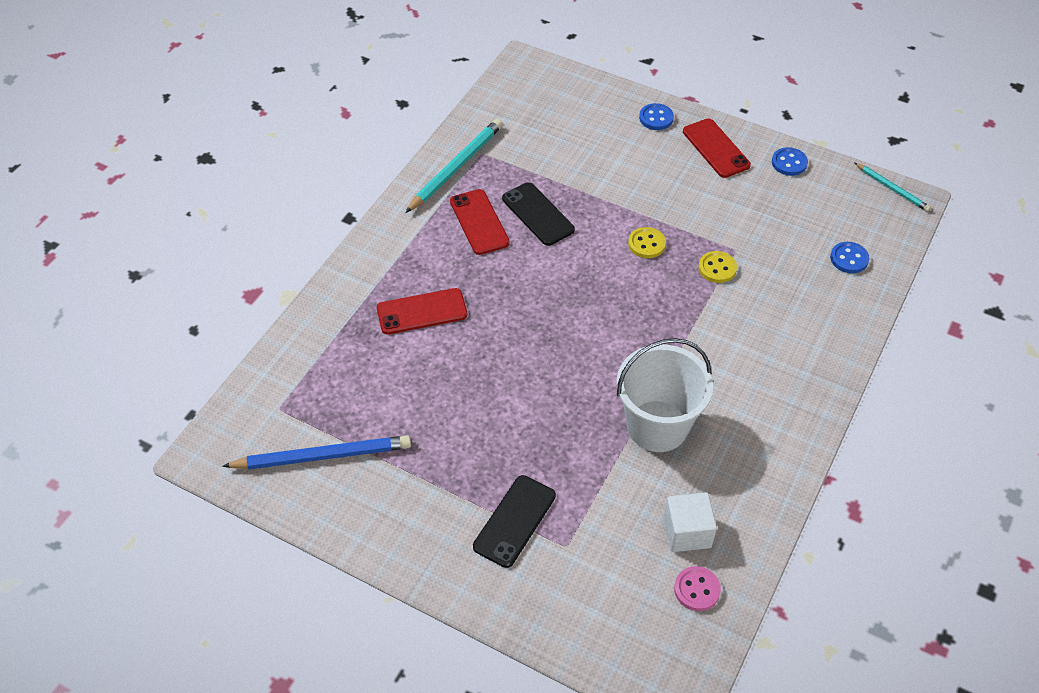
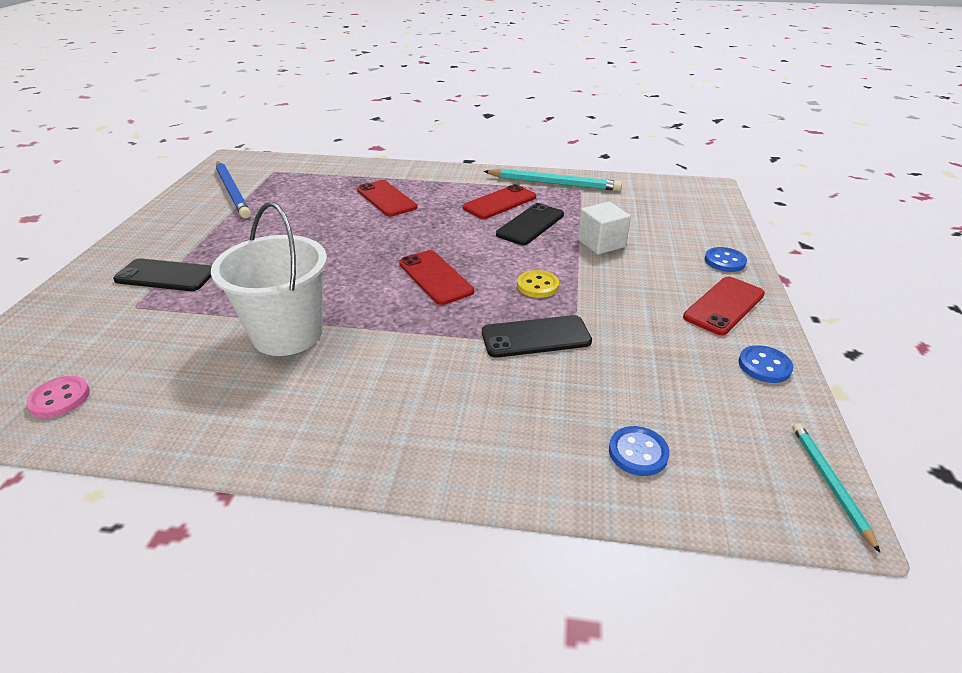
camera: 70 degrees right, 15 degrees down
(606, 308) = (435, 277): none -> red phone
(687, 532) = (141, 378): white cube -> white cube (601, 243)
(717, 268) = (536, 337): yellow button -> black phone
(892, 188) = (829, 483): turquoise pencil -> turquoise pencil turned 150 degrees clockwise

